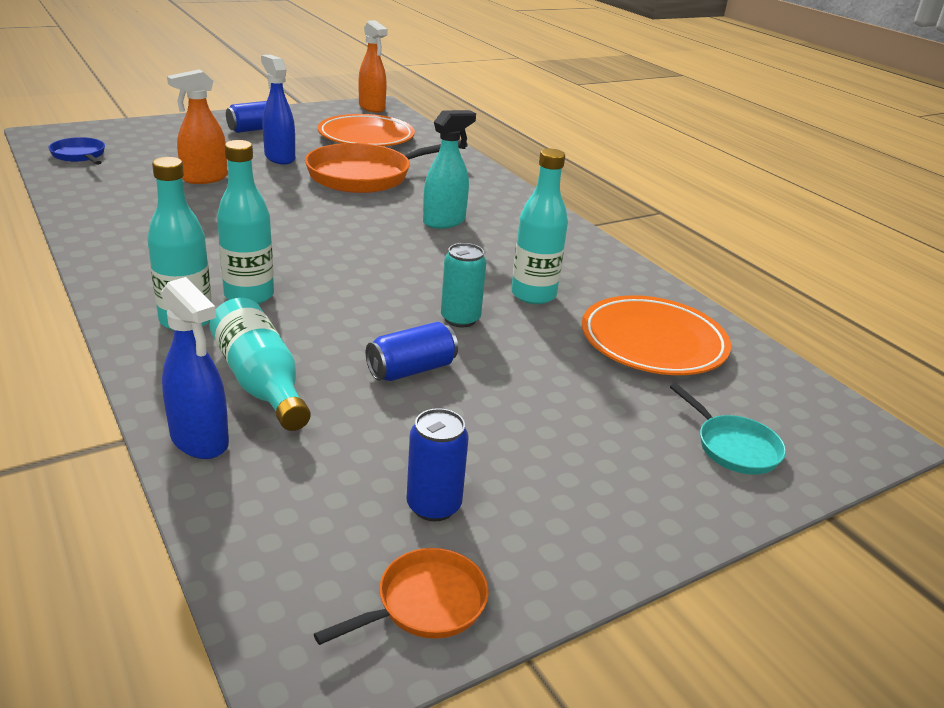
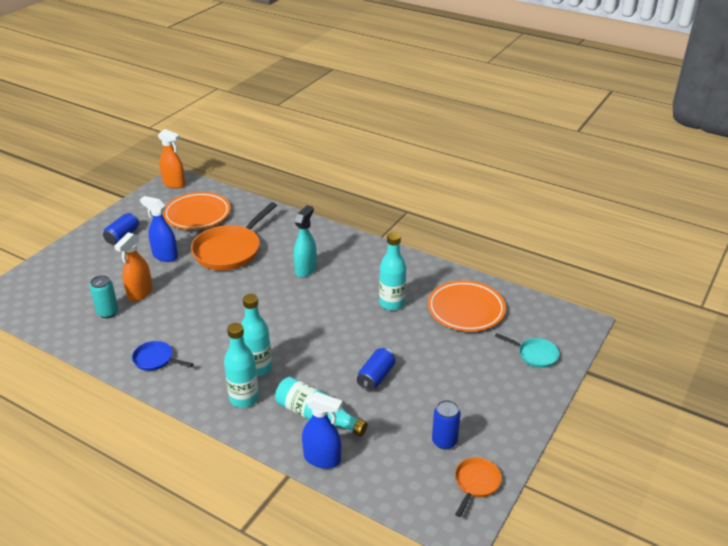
camera: 25 degrees left, 5 degrees up
(80, 155) = (40, 307): blue pan -> blue pan (156, 359)
(460, 319) = (371, 335): turquoise can -> turquoise can (108, 312)

